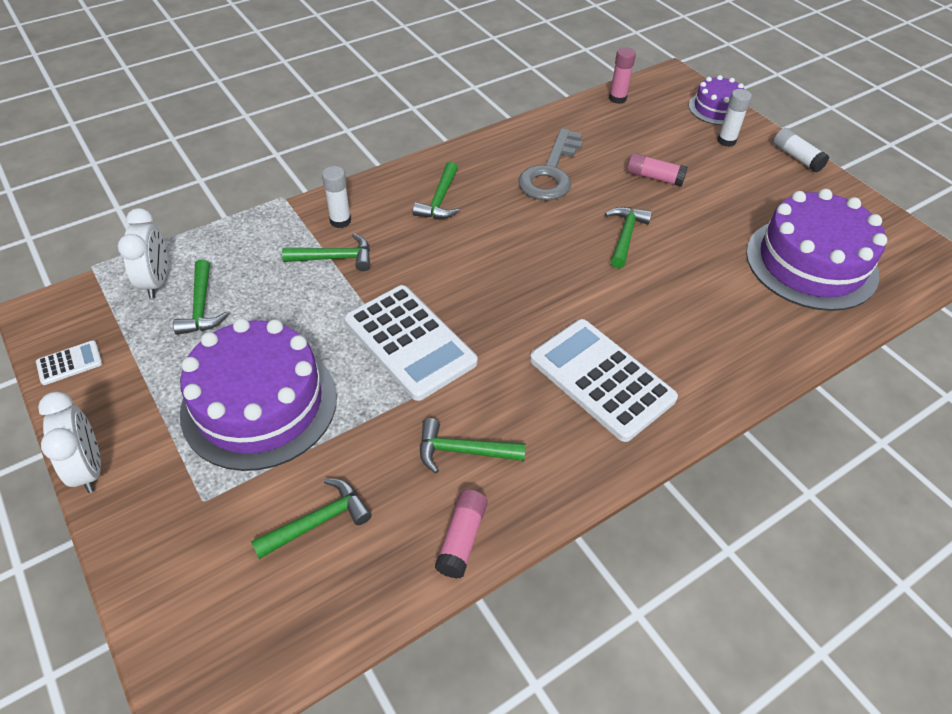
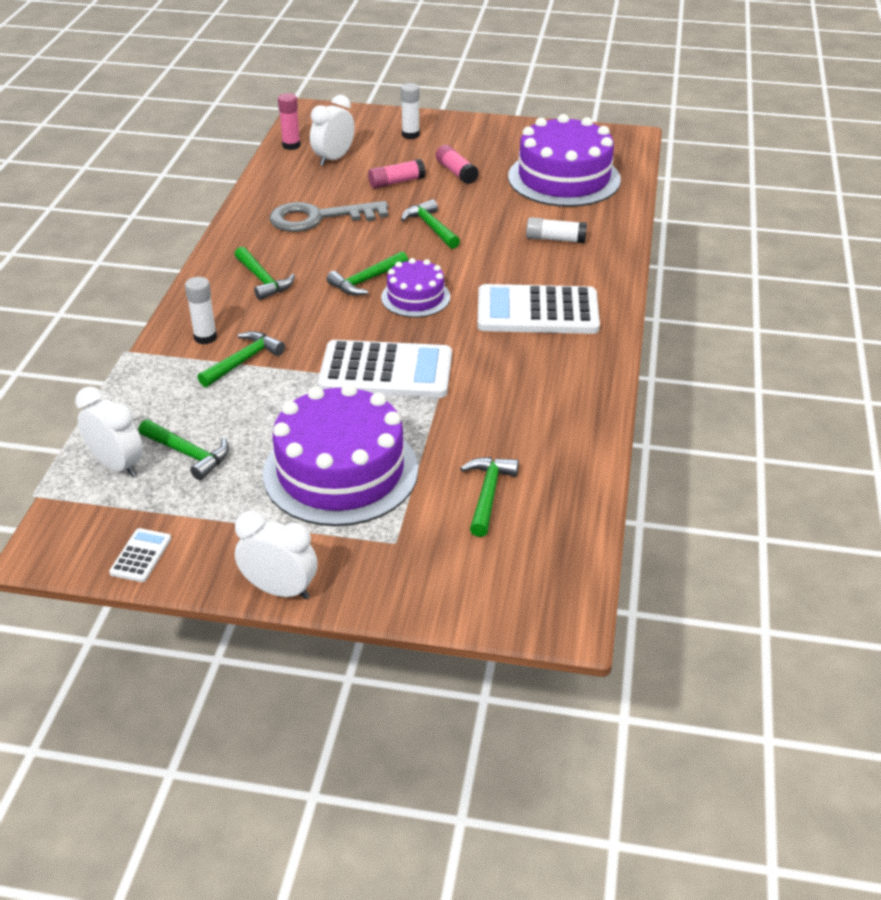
camera: 45 degrees left, 10 degrees down
(462, 451) = (515, 400): green hammer -> green hammer (366, 281)
(462, 539) = (583, 439): pink glue stick -> pink glue stick (456, 172)
(550, 172) = (318, 218): grey key -> grey key turned 105 degrees clockwise
(633, 128) = (333, 159): none -> white clock
(716, 108) = (373, 117): purple cake -> purple cake (415, 297)
(797, 157) = (470, 122): white glue stick -> white glue stick (555, 239)

